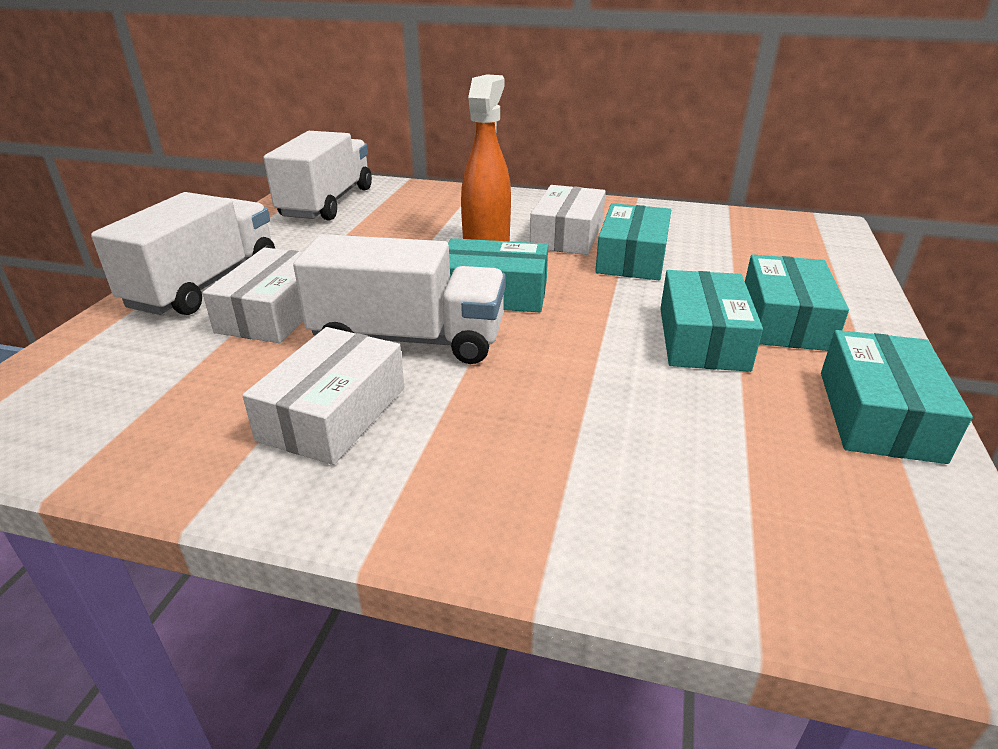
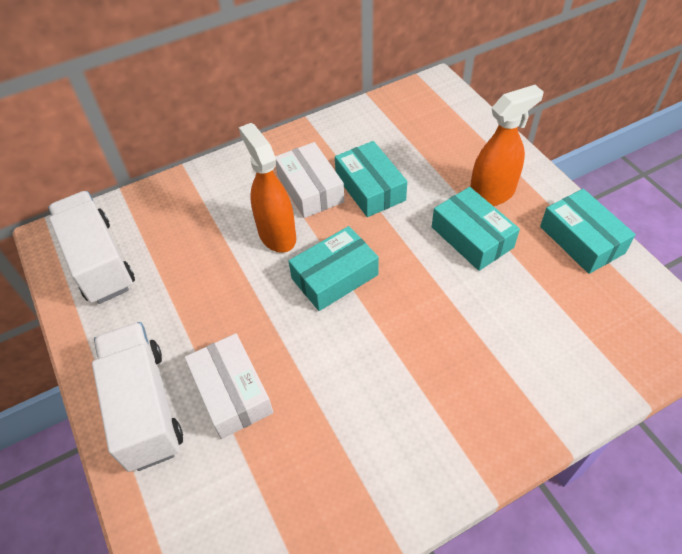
camera: 40 degrees left, 20 degrees up
(333, 413) = (373, 433): white box -> none
(409, 339) = (338, 351): white truck -> none
(785, 320) = (492, 194): turquoise box -> orange spray bottle

